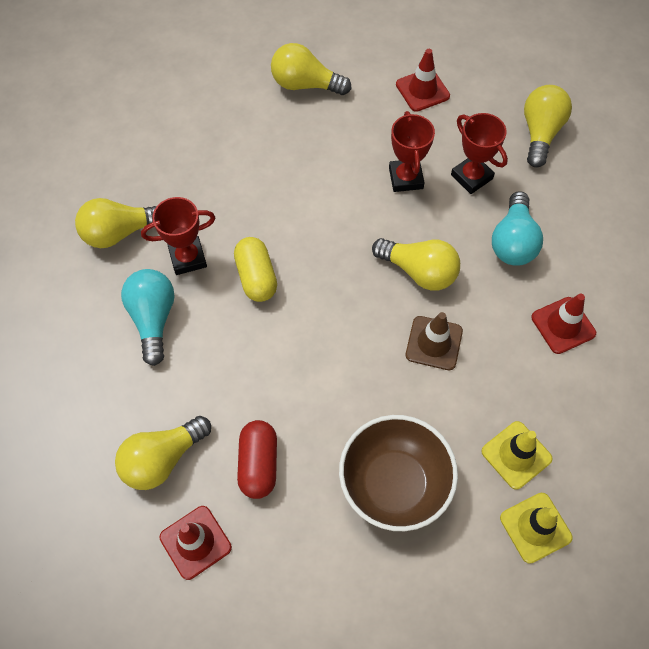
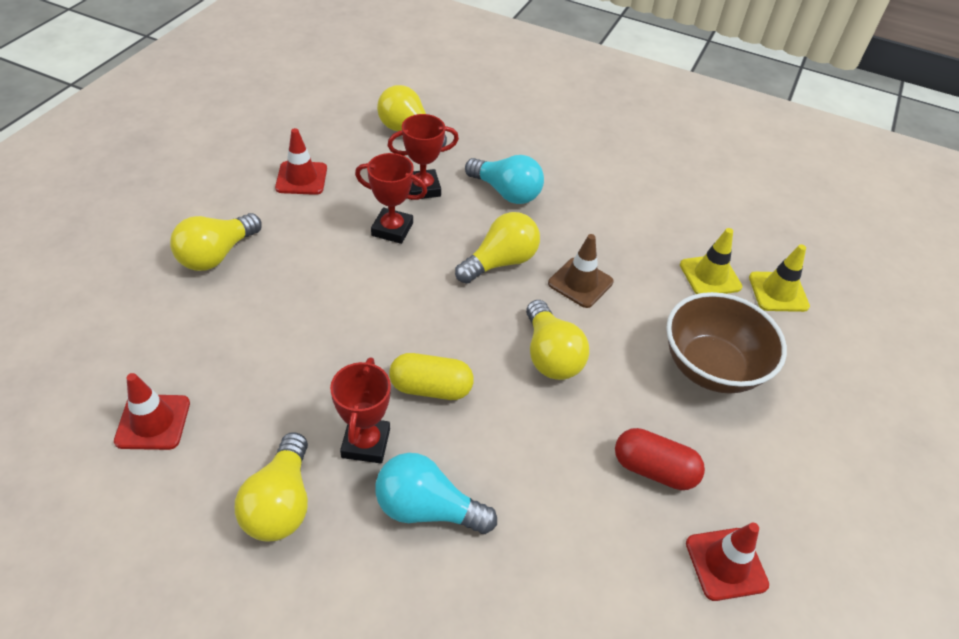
camera: 70 degrees left, 15 degrees down
(162, 459) = (615, 563): yellow light bulb -> yellow light bulb (550, 355)
(563, 325) = (603, 199): red traffic cone -> red traffic cone (153, 422)

